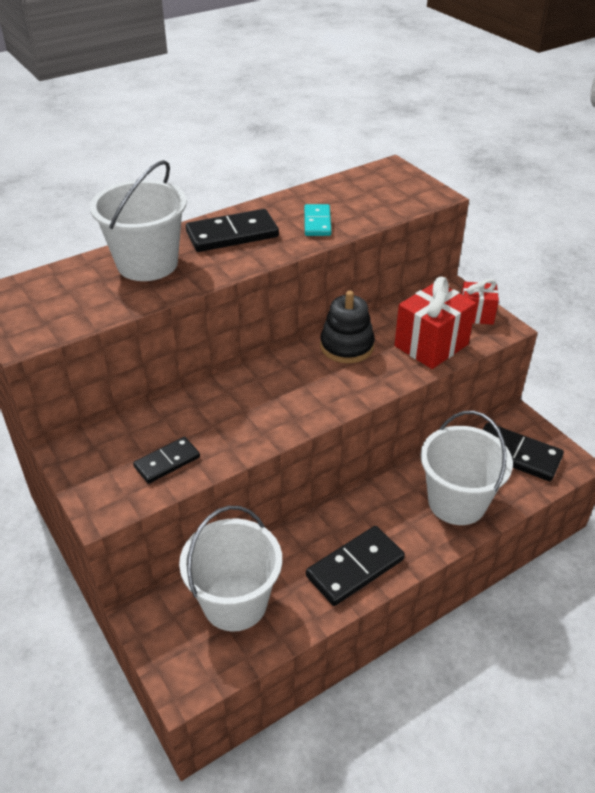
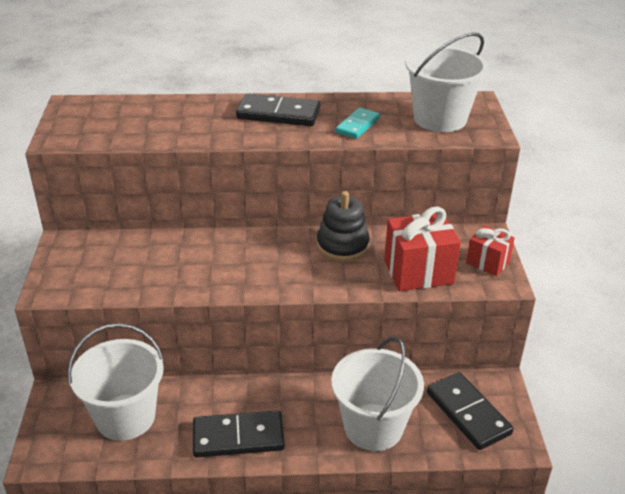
camera: 30 degrees right, 5 degrees down
(147, 264) = (192, 115): white bucket -> white bucket (440, 119)
(167, 462) = (121, 276): black domino -> none

